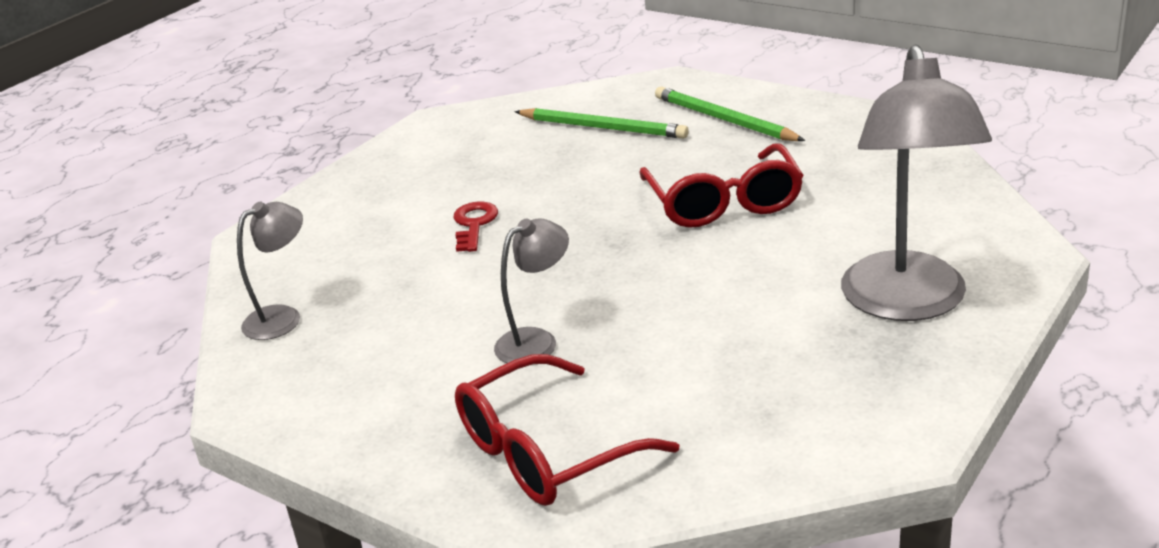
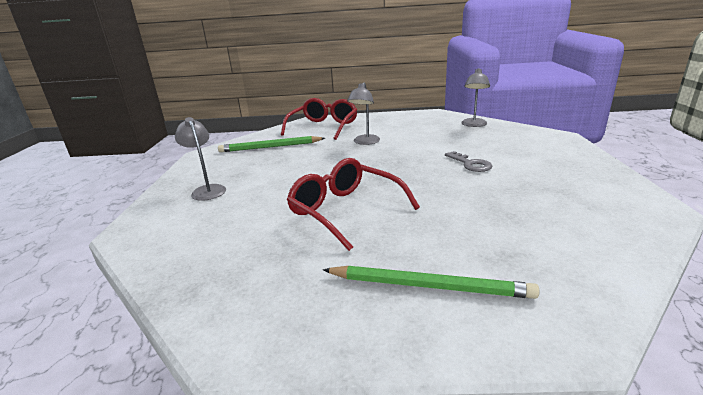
camera: 145 degrees right, 5 degrees down
(474, 224) = (470, 164): red key -> grey key
(603, 128) = (519, 242): green pencil -> green pencil (270, 147)
(907, 303) = (207, 190): grey lamp -> grey lamp, size x0.51

